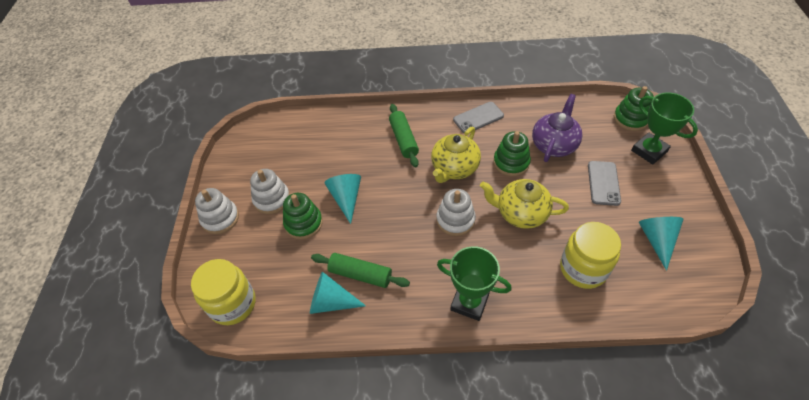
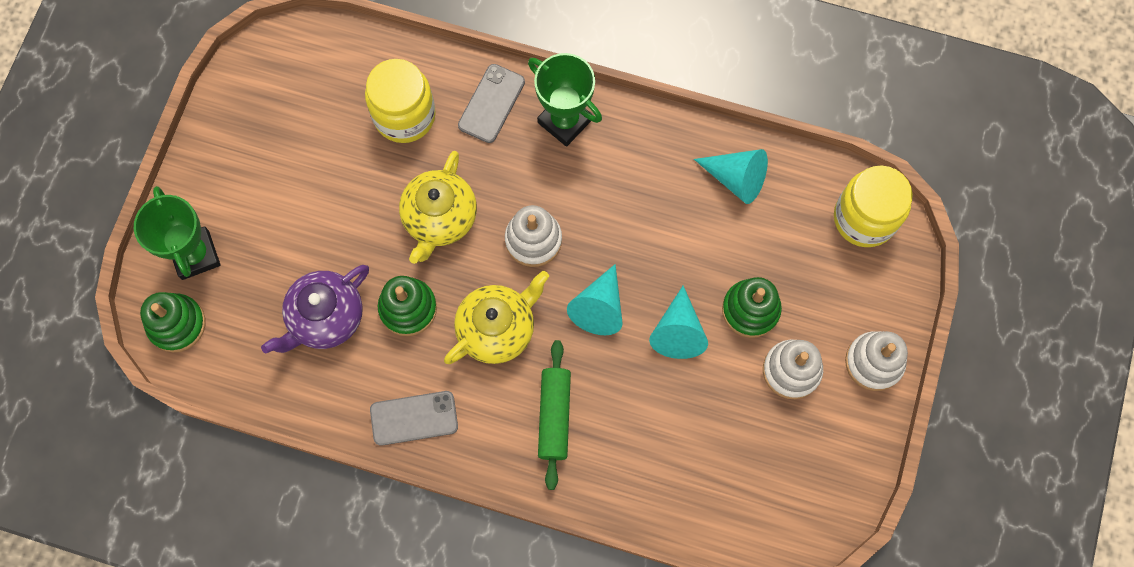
camera: 165 degrees left, 20 degrees up
(360, 274) = (689, 203): green rolling pin -> none
(520, 213) = (439, 218): yellow teapot -> yellow teapot turned 75 degrees clockwise
(603, 183) = (298, 225): grey phone -> grey phone (491, 103)
(657, 240) = (288, 120): turquoise cone -> turquoise cone (599, 307)

